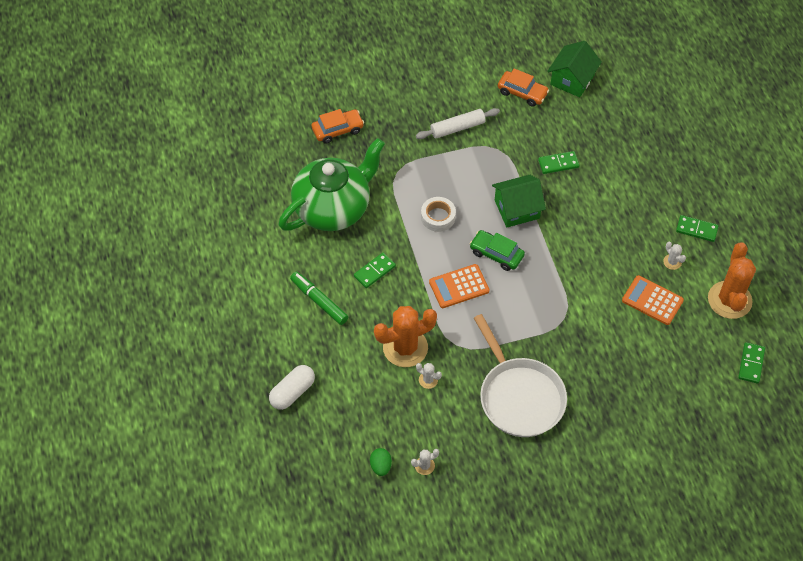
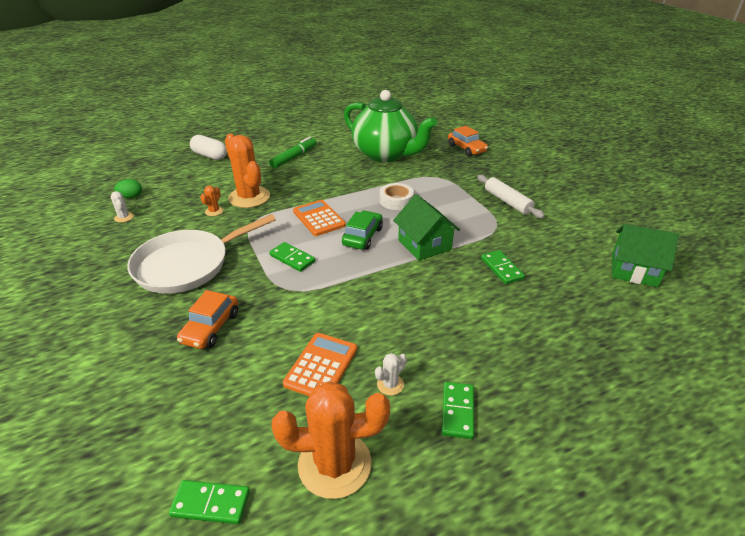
camera: 80 degrees right, 20 degrees down
(374, 271) = (327, 176): green domino -> green domino (292, 258)
(428, 380) = (214, 211): white cactus -> orange cactus
(522, 93) = (583, 236): orange car -> orange car (211, 327)

